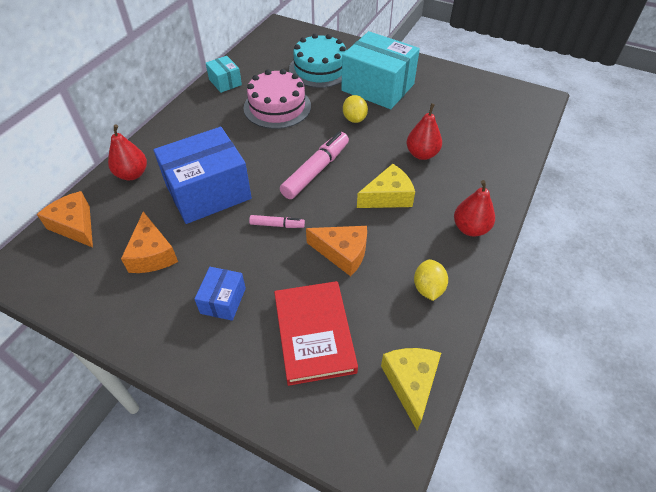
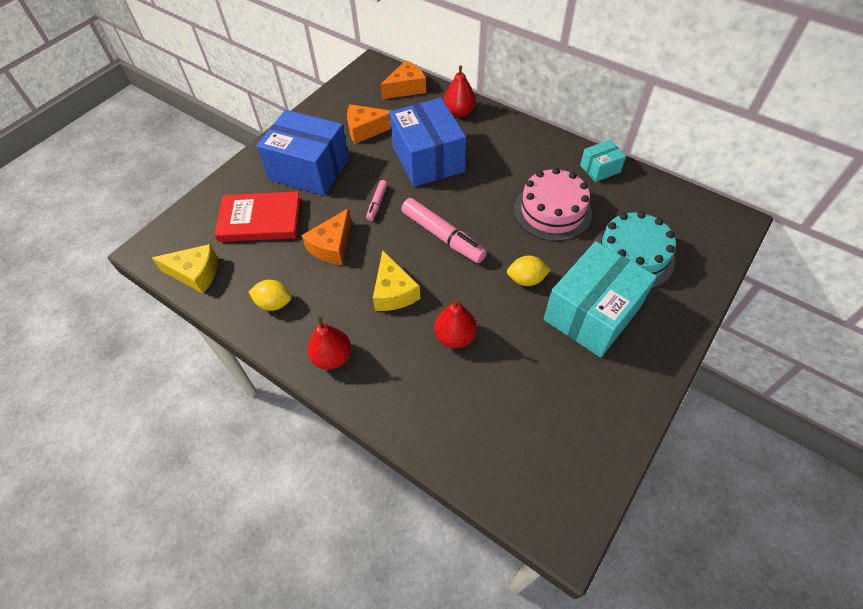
camera: 100 degrees right, 5 degrees up
(223, 300) = (309, 169): blue box -> blue box, size x2.08

